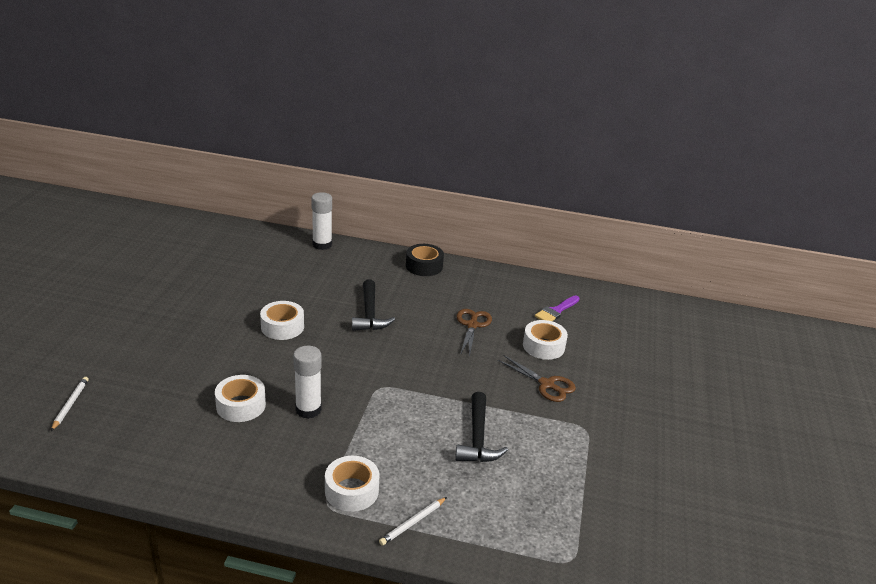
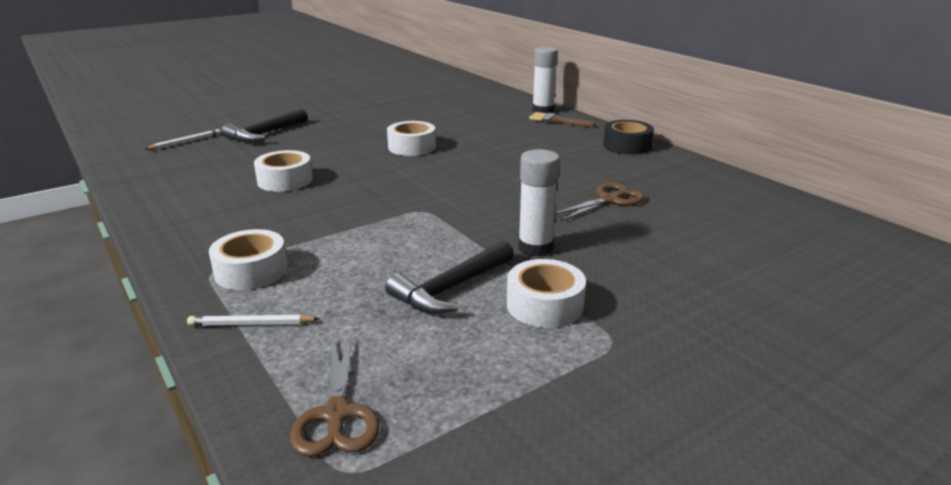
camera: 45 degrees right, 5 degrees down
(308, 410) = (329, 202): white glue stick -> white glue stick (535, 248)
(347, 254) = (557, 121): none -> brown brush
(370, 314) = (507, 161): black hammer -> black hammer (265, 134)
(543, 346) = (679, 244): white tape -> white tape (544, 305)
(547, 384) = (625, 278): brown scissors -> brown scissors (337, 414)
(556, 311) = (749, 221): purple brush -> none

